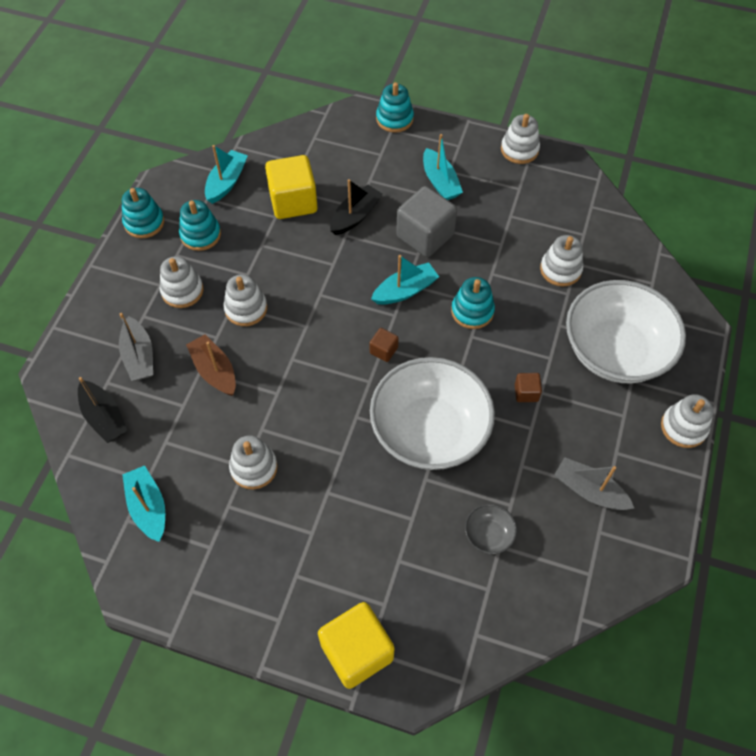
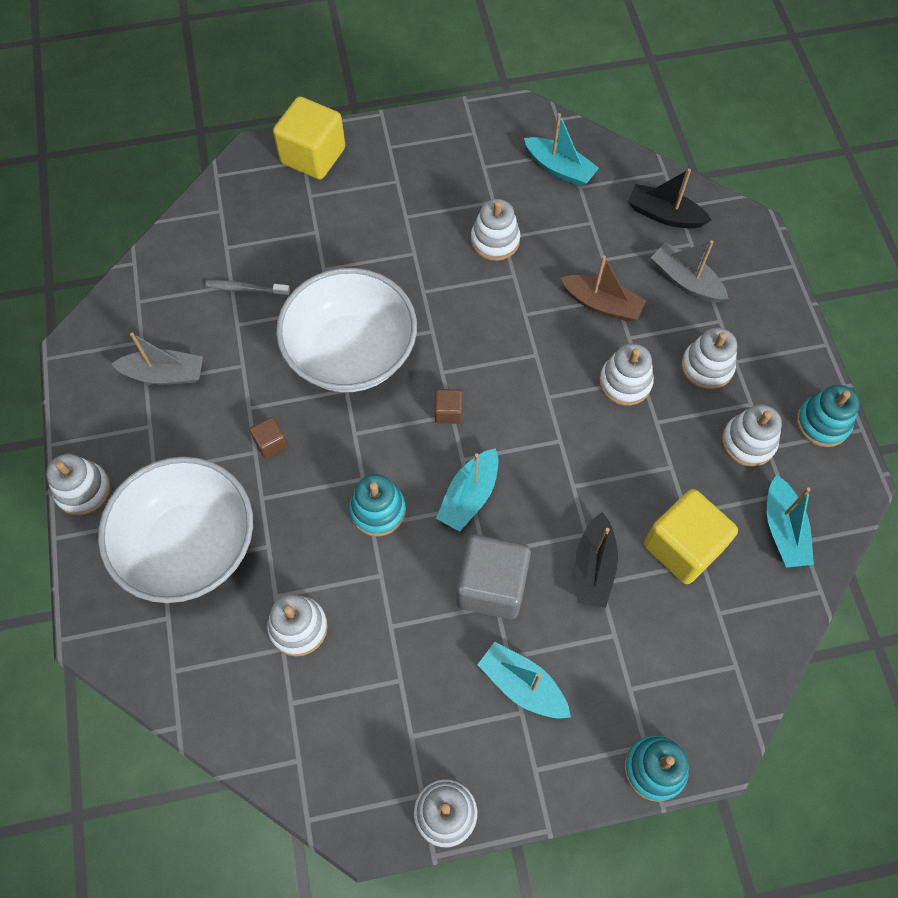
camera: 150 degrees right, 5 degrees up
(200, 235) = (748, 442): turquoise stacking toy -> white stacking toy
(488, 535) = (246, 289): grey bowl -> grey toothbrush

